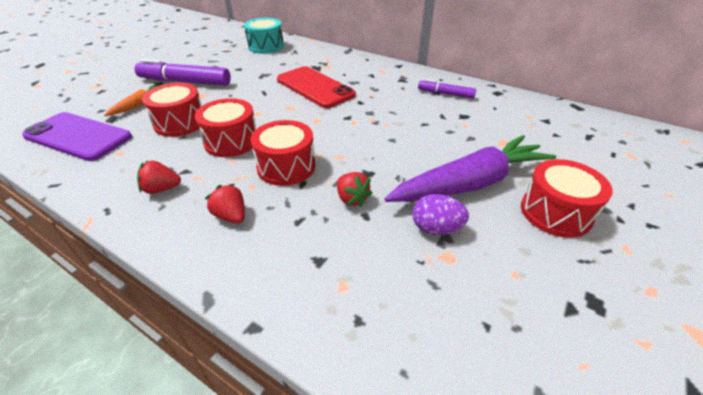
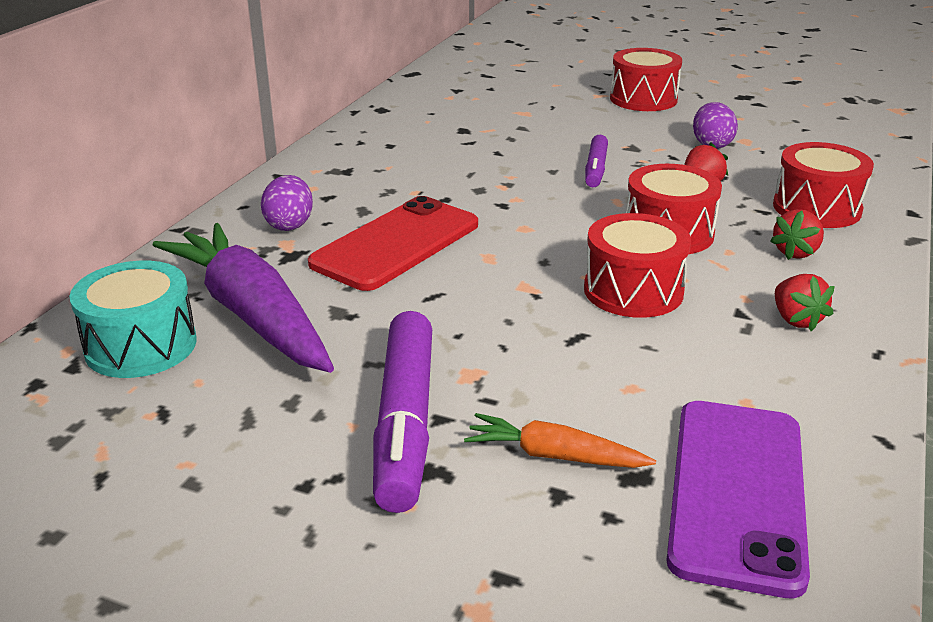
camera: 100 degrees left, 10 degrees down
(180, 123) = (604, 364): red drum -> red drum (816, 208)
(344, 67) = (289, 224): none -> purple egg
(445, 94) = (395, 140): purple marker -> purple marker (595, 169)
(470, 183) = (623, 130): purple carrot -> purple carrot (252, 315)

